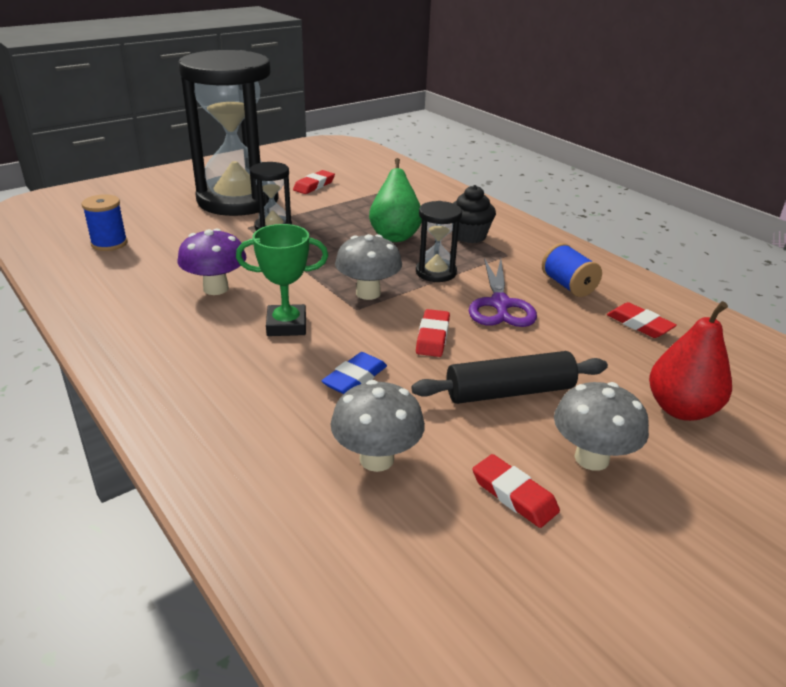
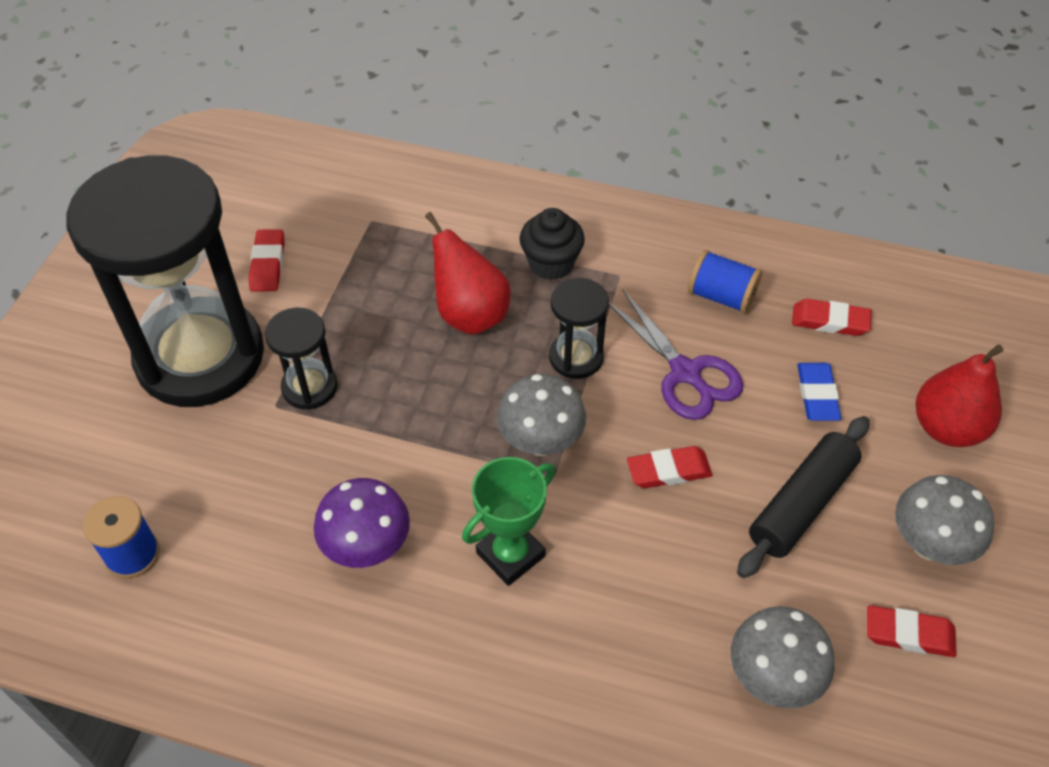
camera: 35 degrees left, 20 degrees up
(355, 378) = (655, 585): blue eraser -> blue eraser (817, 395)
(395, 236) = (470, 314): green pear -> red pear
(433, 337) = (668, 470): red eraser -> red eraser turned 75 degrees counterclockwise

